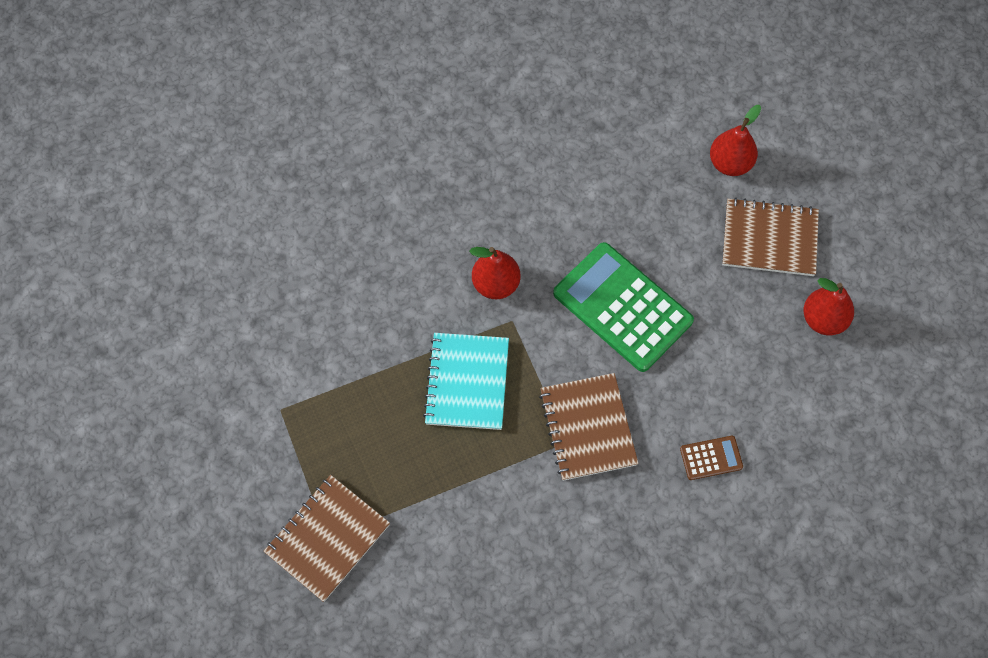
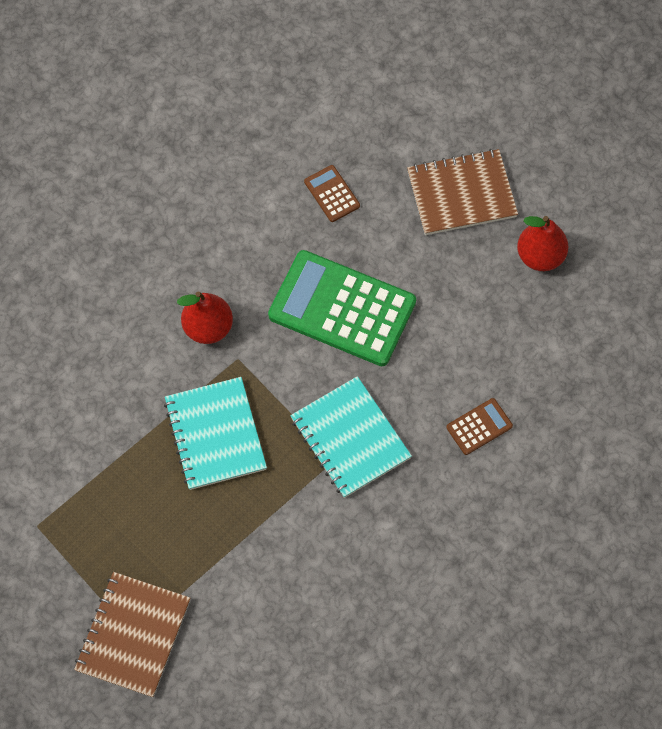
camera: 20 degrees left, 0 degrees up
(588, 428) = (350, 438): brown notebook -> turquoise notebook
(650, 201) = (332, 194): none -> brown calculator
(730, 163) = (397, 131): red pear -> none

